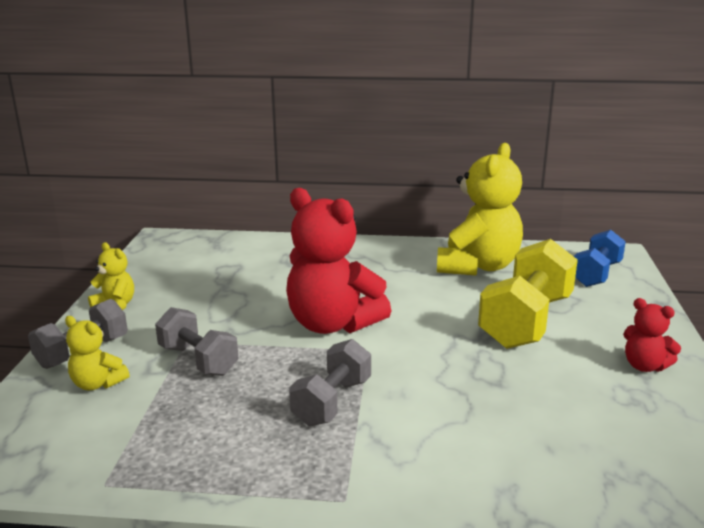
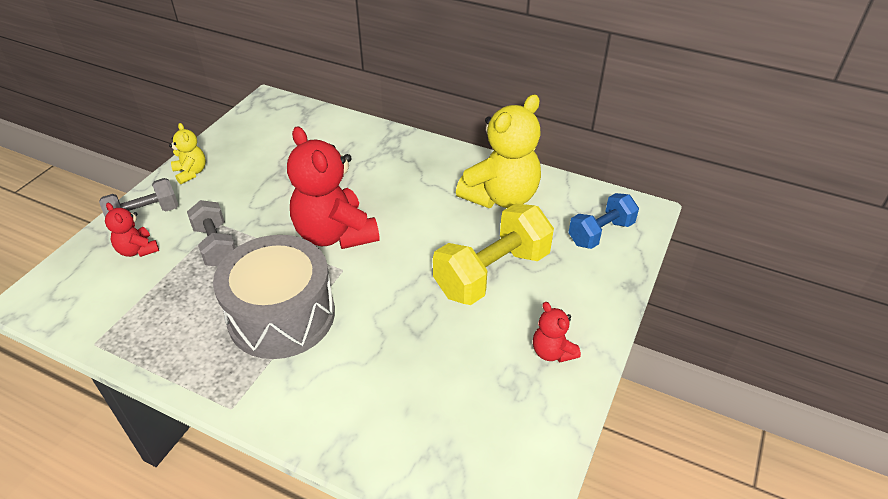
camera: 20 degrees right, 20 degrees up
(97, 384) = (137, 250): yellow teddy bear -> red teddy bear
(332, 402) = (281, 315): grey dumbbell -> grey drum

